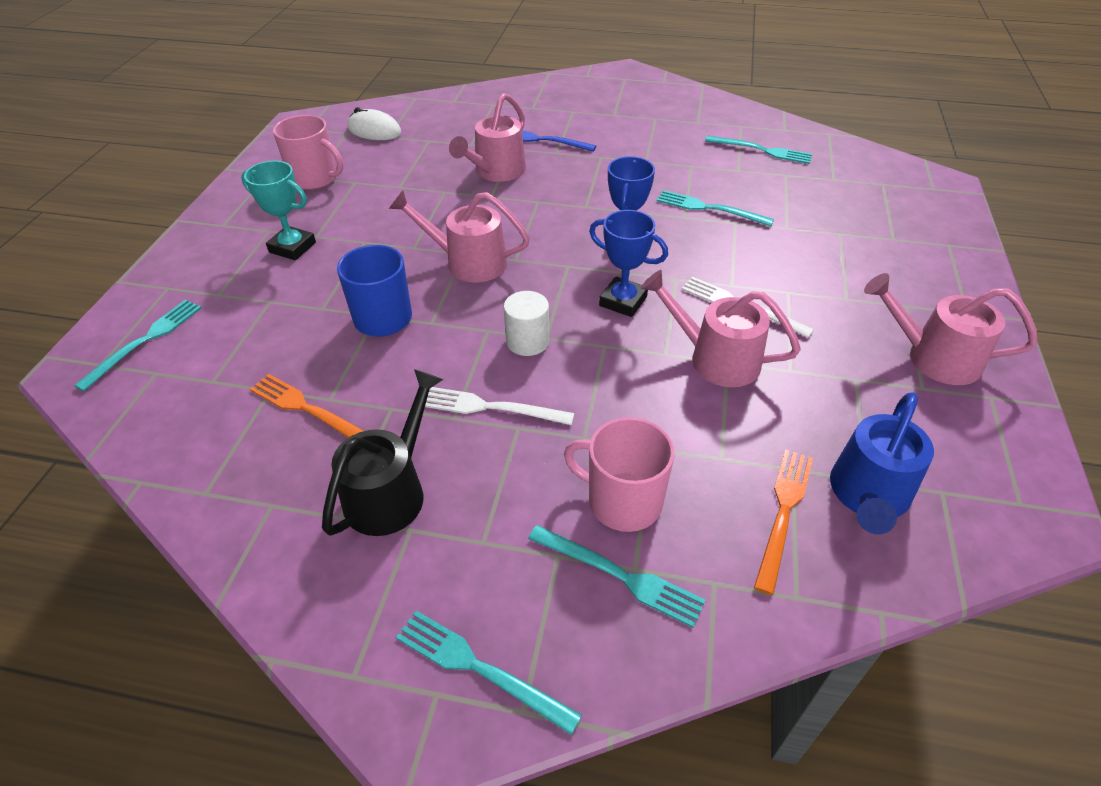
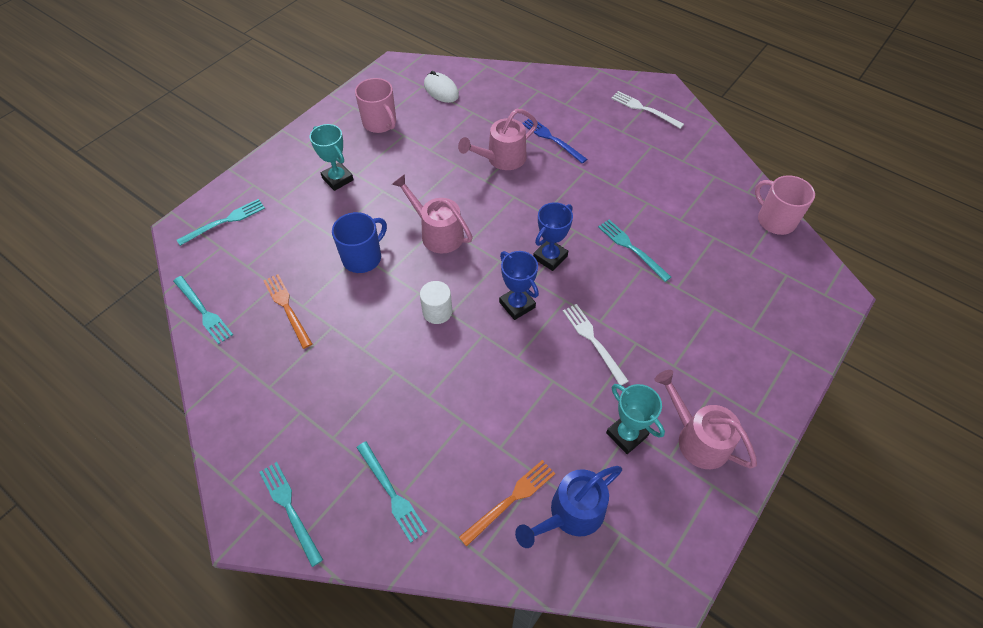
camera: 25 degrees right, 10 degrees up
(391, 490) = (303, 383): black watering can -> none
(491, 407) = (387, 351): white fork -> white fork (644, 109)
(622, 501) = (423, 448): pink mug -> pink mug (775, 220)
(715, 358) = (546, 374): pink watering can -> none
(761, 150) = (712, 207): turquoise fork -> turquoise fork (203, 311)
(857, 384) = (626, 434): none -> turquoise trophy

